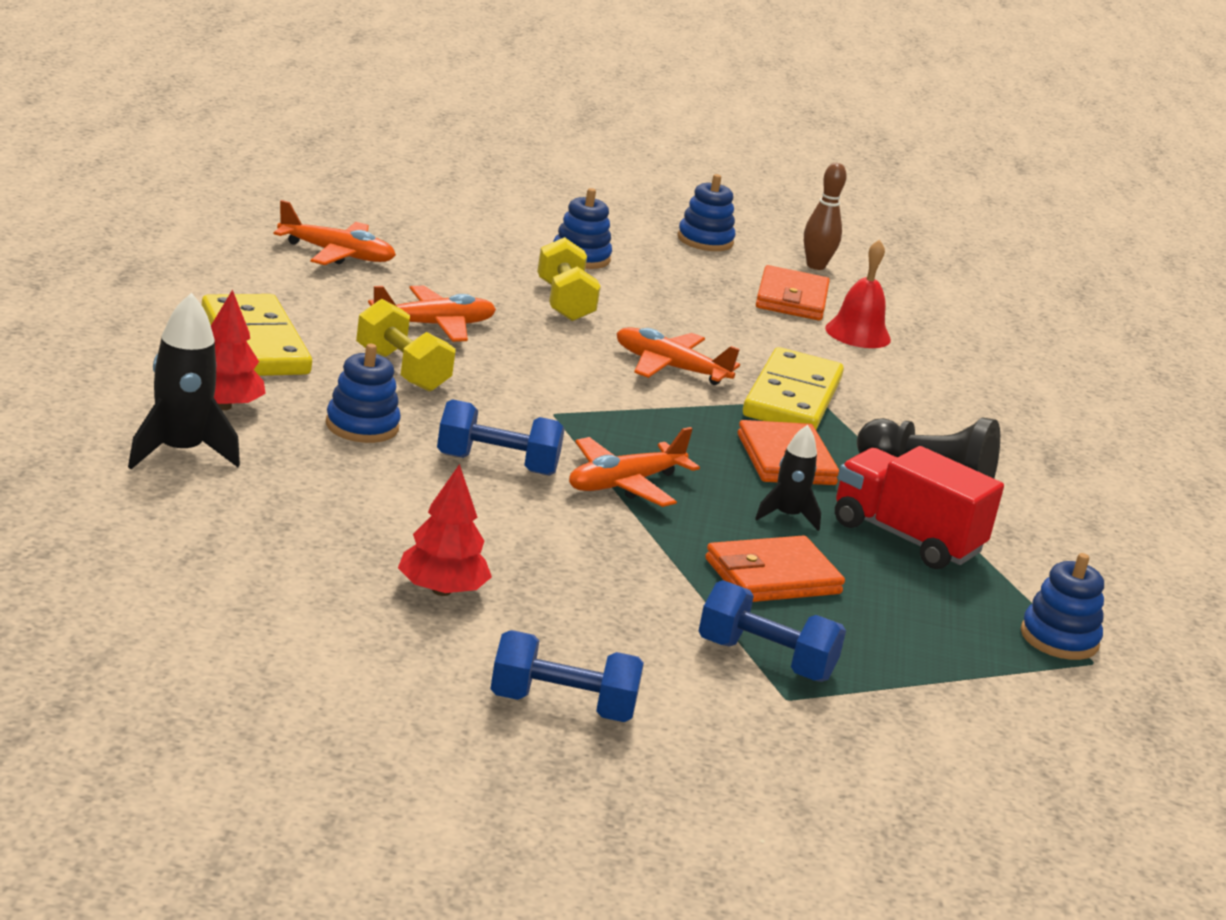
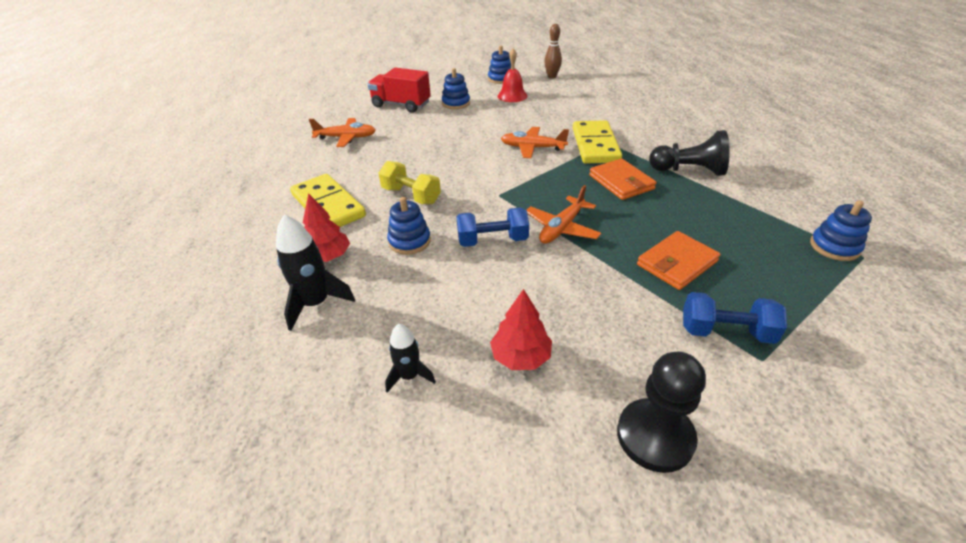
camera: 10 degrees left, 15 degrees up
(434, 325) = (412, 162): orange plane -> none
(562, 706) = (655, 436): blue dumbbell -> black pawn
(564, 302) = (463, 129): yellow dumbbell -> none
(787, 516) = (650, 218): black rocket -> black rocket (409, 376)
(791, 299) = (555, 95): orange wallet -> none
(858, 333) = (594, 102): red bell -> red bell (512, 96)
(905, 538) = (711, 209): red truck -> red truck (401, 105)

